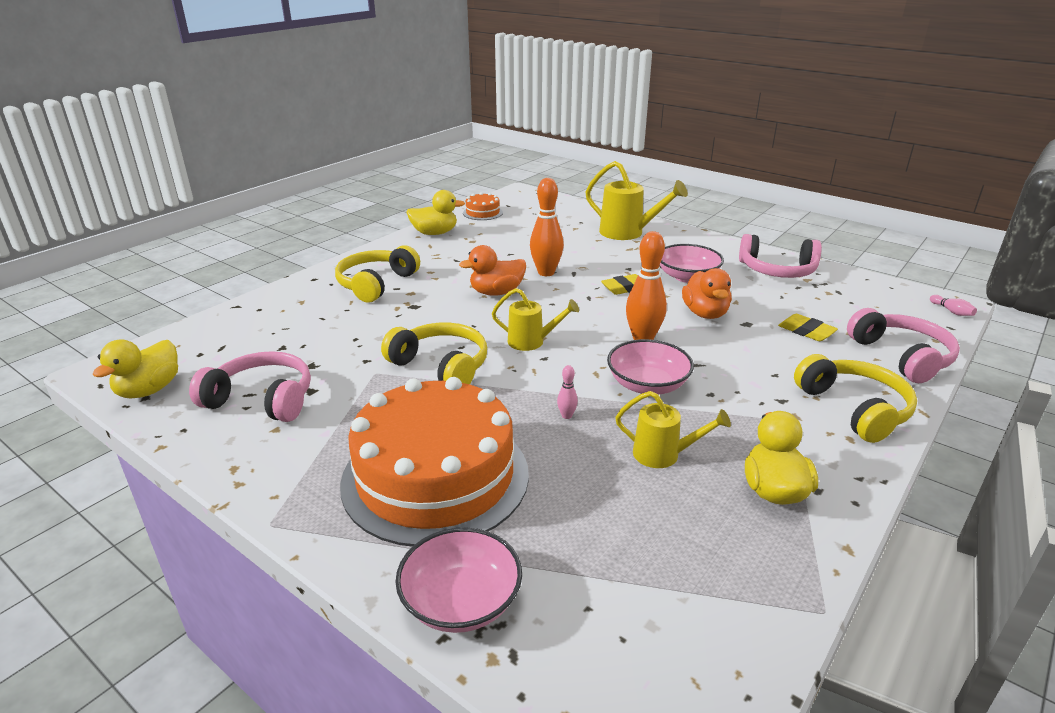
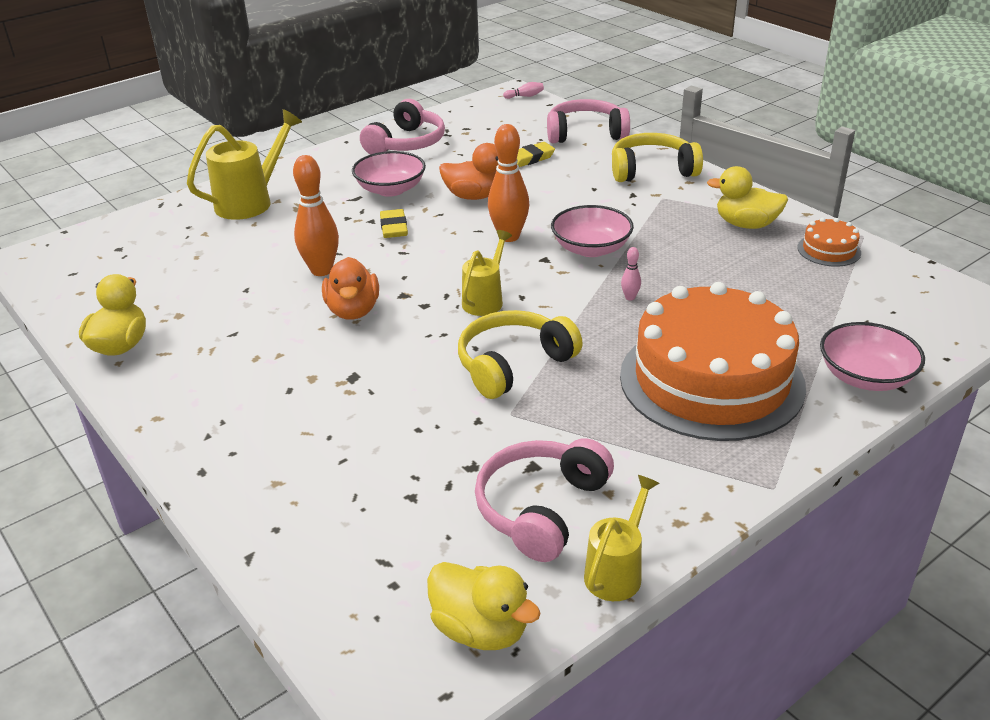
camera: 75 degrees left, 5 degrees up
(376, 284) = (263, 407): yellow headphones -> none
(482, 212) = (80, 297): orange cake -> orange cake (829, 250)
(663, 455) = (696, 260): yellow watering can -> yellow watering can (617, 571)

